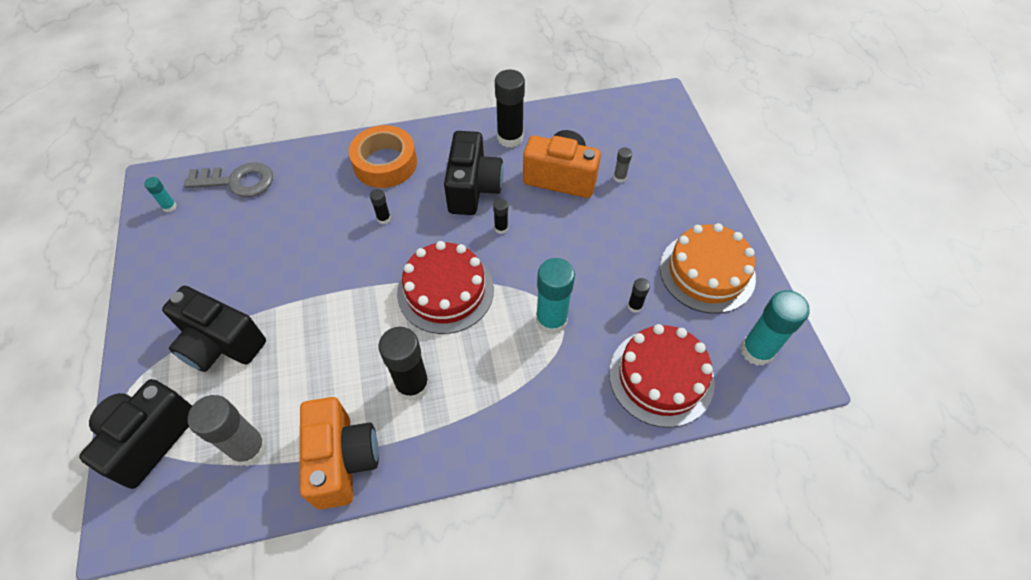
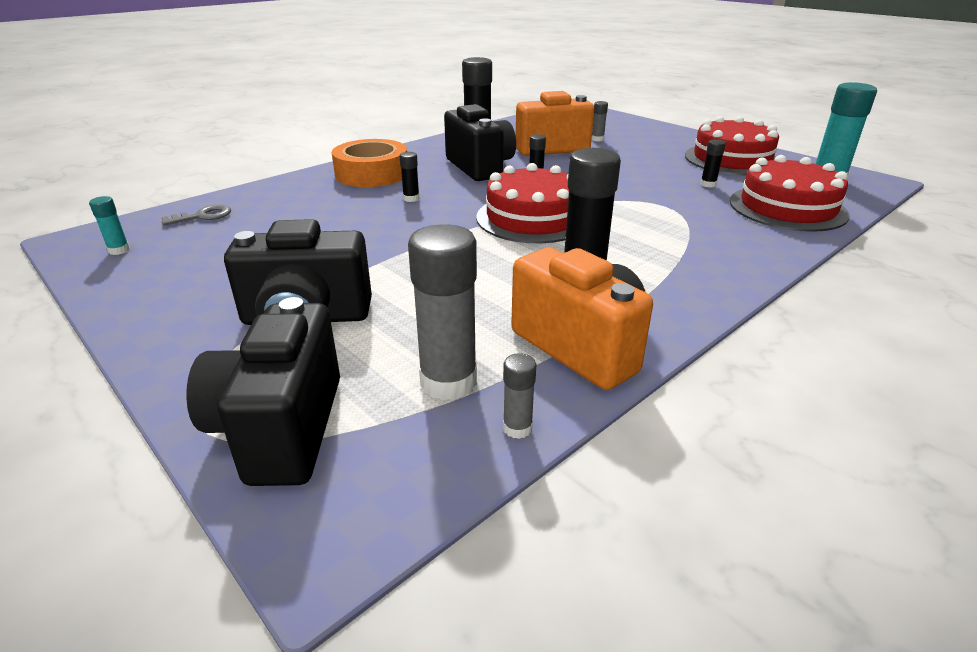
camera: 30 degrees left, 25 degrees down
(237, 181) = (203, 216): grey key -> grey key, size x0.57
(252, 507) = (517, 428): none -> grey glue stick
(551, 320) = (654, 207): turquoise glue stick -> none
(707, 272) = (732, 159): orange cake -> red cake

